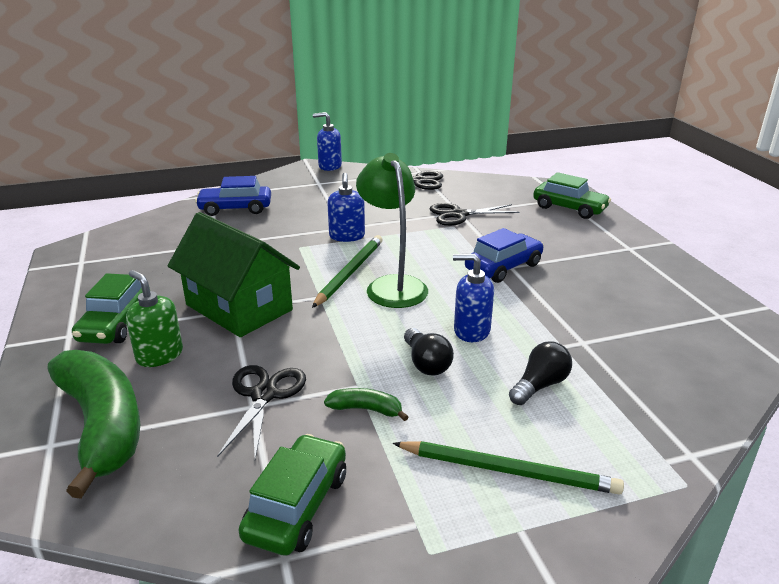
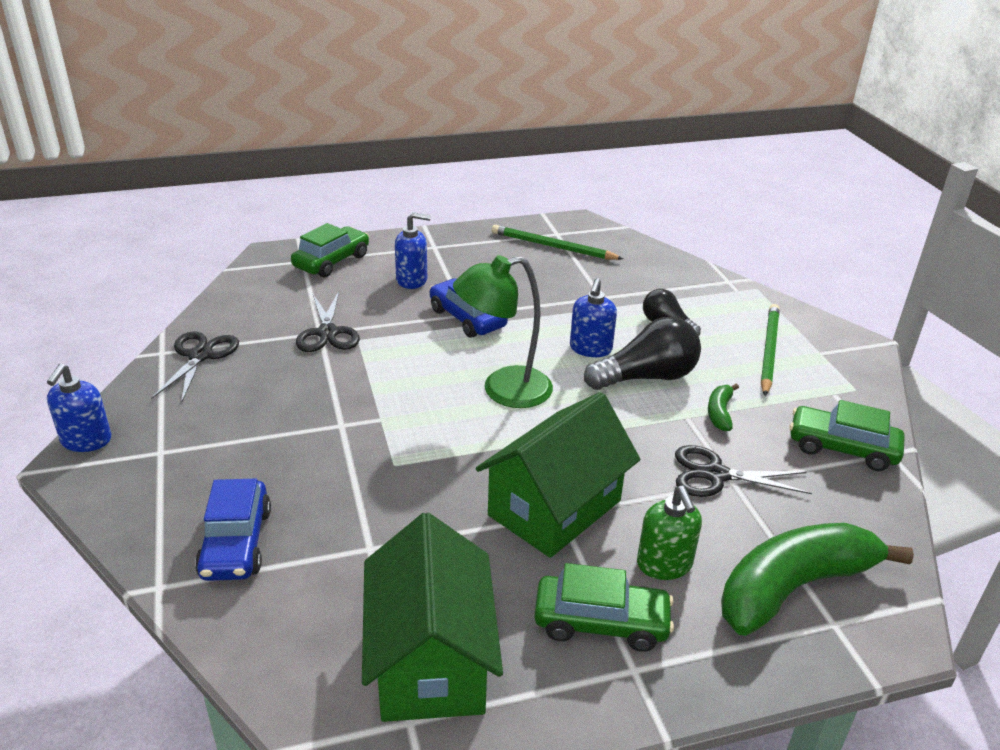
camera: 90 degrees left, 5 degrees up
(119, 265) = (430, 660): none -> green house
(159, 355) = (664, 564): green soap dispenser -> green soap dispenser turned 60 degrees counterclockwise
(347, 236) = (371, 422): blue soap dispenser -> blue soap dispenser (412, 280)
(350, 272) = (471, 420): green pencil -> green pencil (552, 247)
(426, 363) = (646, 377): black light bulb -> black light bulb, size x1.66

